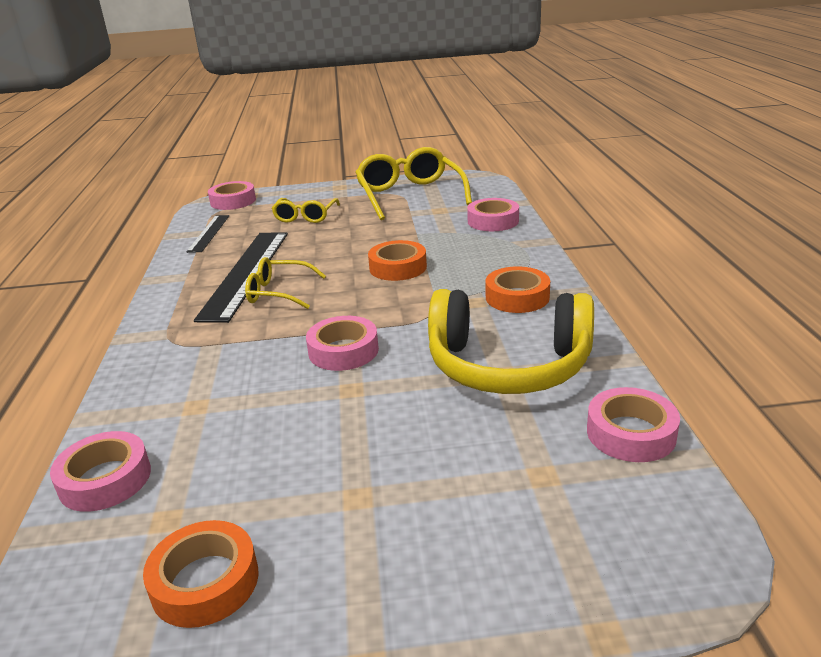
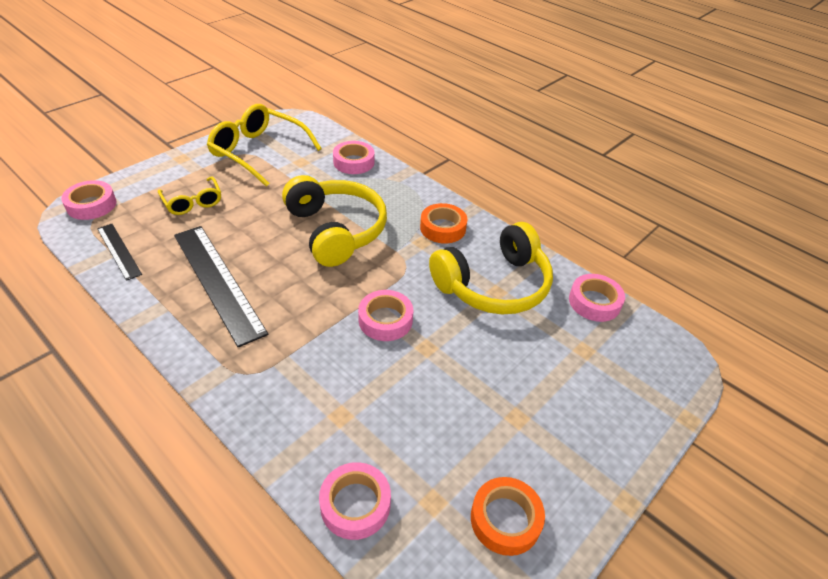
camera: 45 degrees left, 15 degrees up
(279, 292) = (272, 289): yellow glasses -> none
(398, 267) = (335, 230): orange tape -> yellow headphones

